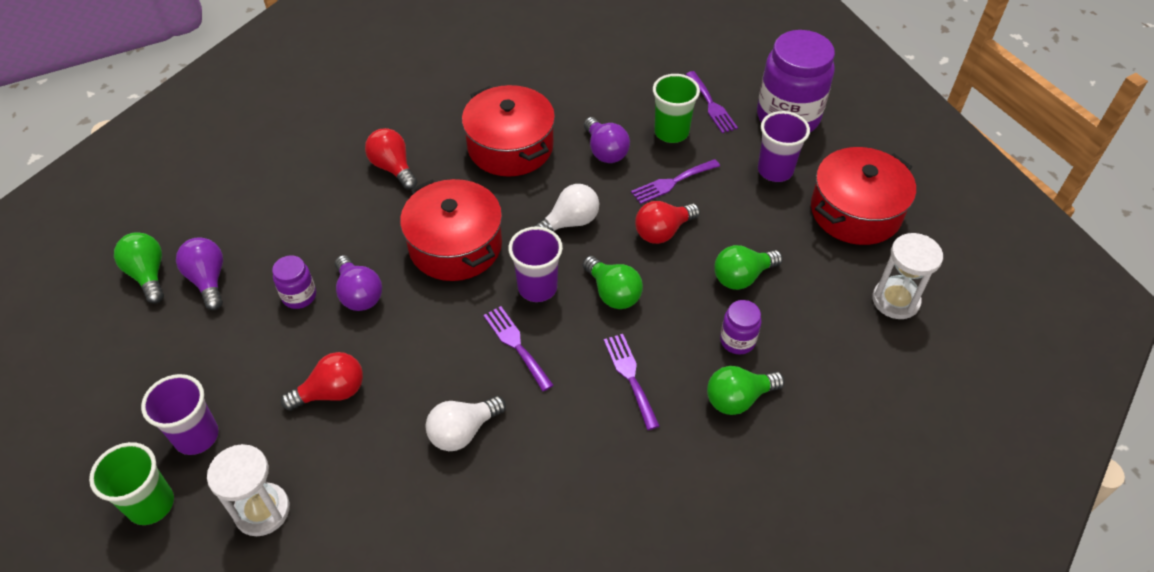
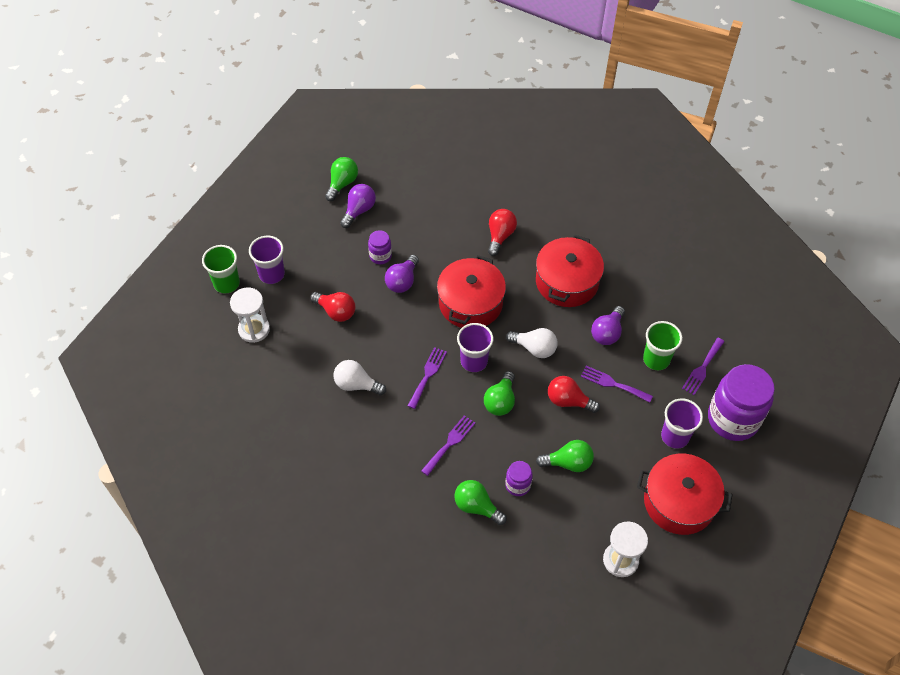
camera: 55 degrees right, 5 degrees up
(742, 277) = (568, 463): green light bulb -> green light bulb turned 150 degrees clockwise

